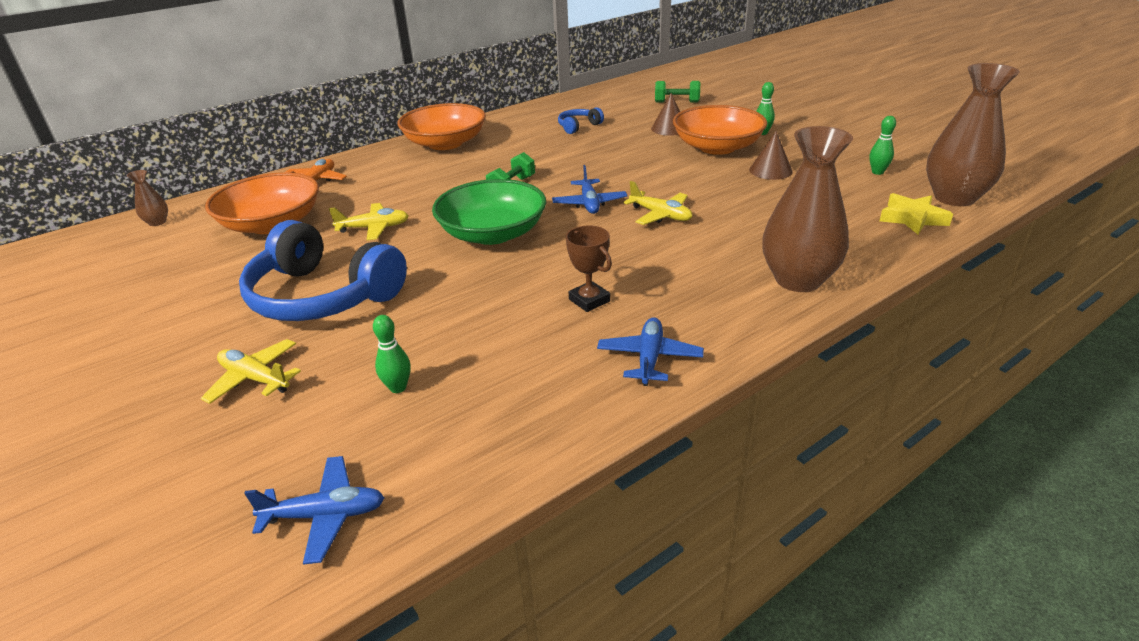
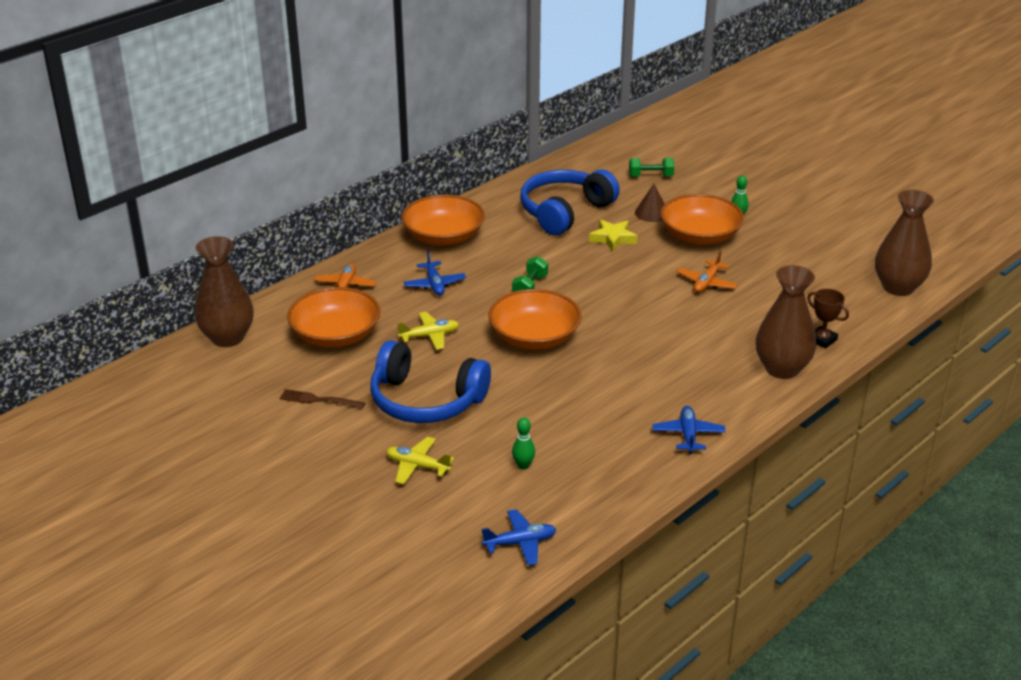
camera: 10 degrees left, 0 degrees up
(157, 222) = (227, 338): brown vase -> brown vase, size x2.30
(198, 289) = (319, 400): none -> brown fork
(492, 233) = (534, 337): green bowl -> orange bowl
(578, 126) = (564, 212): blue headphones -> blue headphones, size x2.26
(589, 203) = (604, 303): blue plane -> blue plane (434, 284)
(589, 300) = (633, 393): brown trophy -> brown trophy (822, 340)
(660, 215) = (667, 313): yellow plane -> none
(715, 187) = (707, 283): none -> orange plane
(770, 170) = (750, 262): brown cone -> none
(877, 172) = (839, 262): green bowling pin -> none
(912, 218) = (865, 309): yellow star -> yellow star (613, 238)

